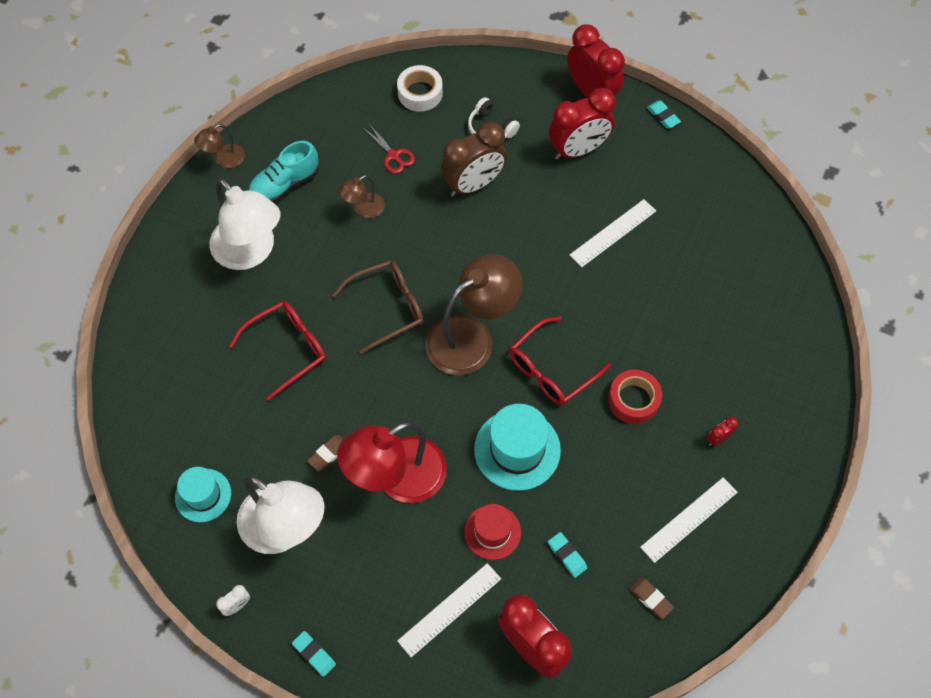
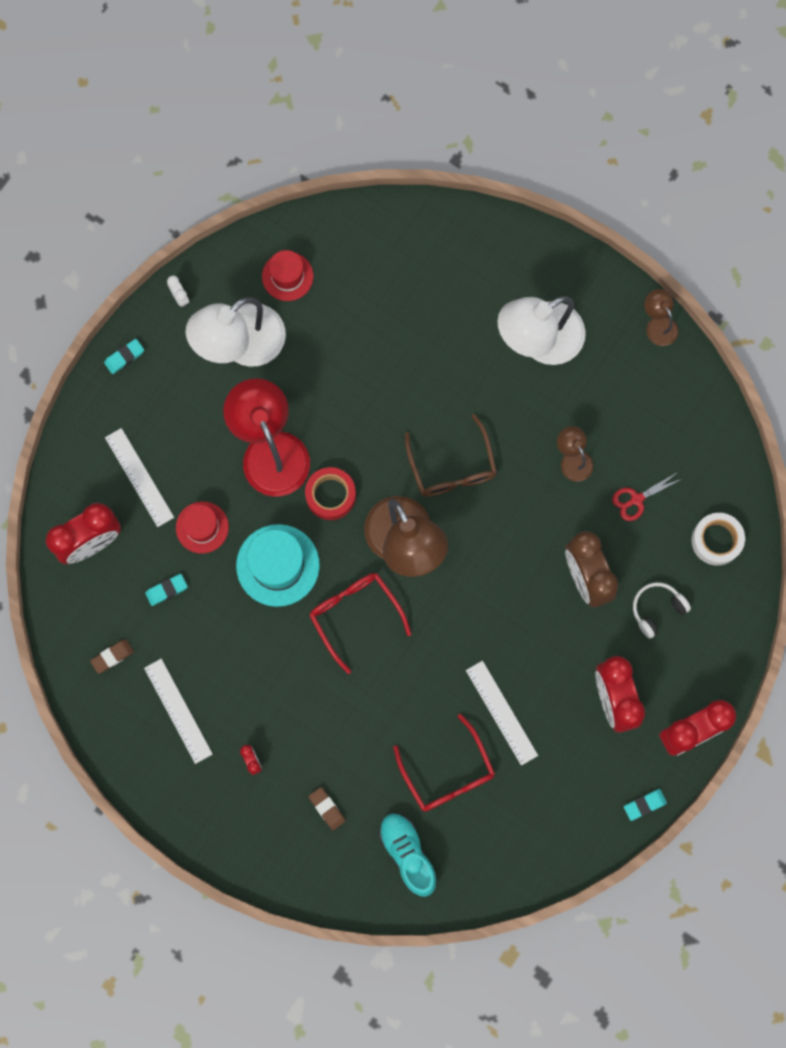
camera: 100 degrees right, 15 degrees up
(203, 495) = (287, 276): turquoise hat -> red hat
(284, 185) = (616, 383): turquoise shoe -> turquoise shoe (407, 853)
(288, 349) = (423, 366): red glasses -> red glasses (448, 773)
(328, 454) = (306, 391): brown eraser -> brown eraser (327, 808)
(633, 400) = (307, 688): red tape -> red tape (330, 495)

